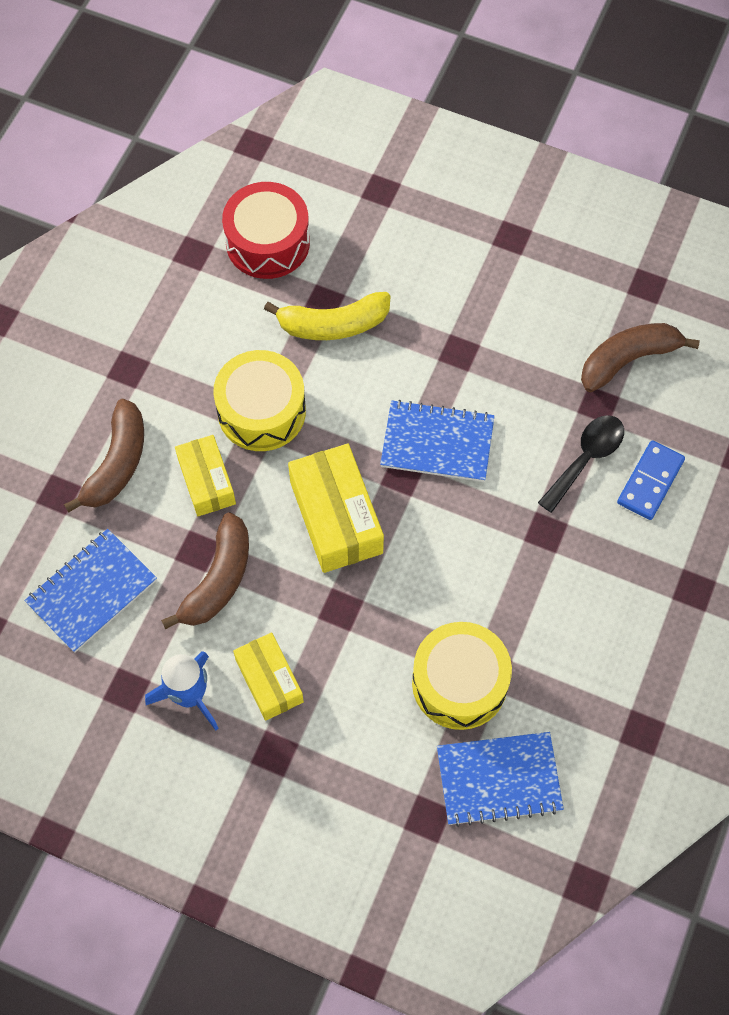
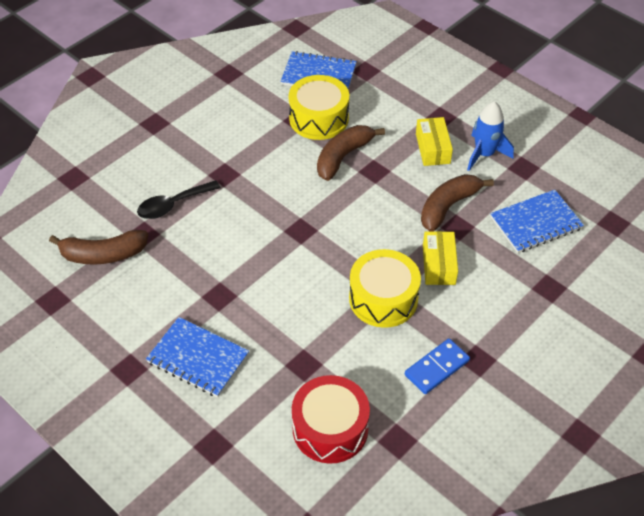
camera: 160 degrees left, 15 degrees down
(117, 463) = (501, 295): brown banana -> brown banana (343, 157)
(333, 324) = (304, 344): yellow banana -> none
(336, 517) = (356, 219): yellow box -> none
(437, 443) = (266, 242): blue notebook -> blue notebook (198, 358)
(650, 481) = (141, 181): blue domino -> blue domino (437, 368)

